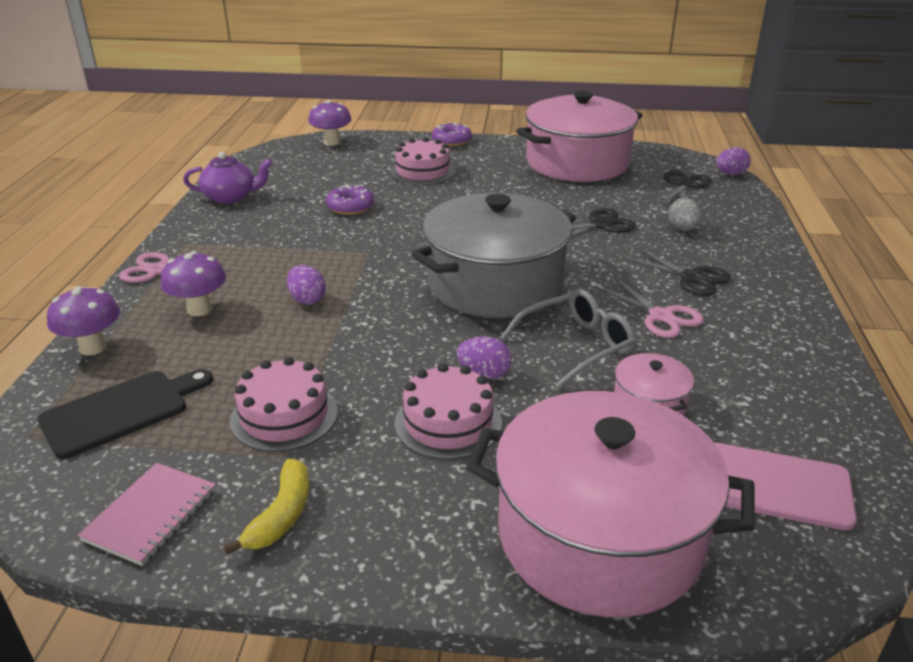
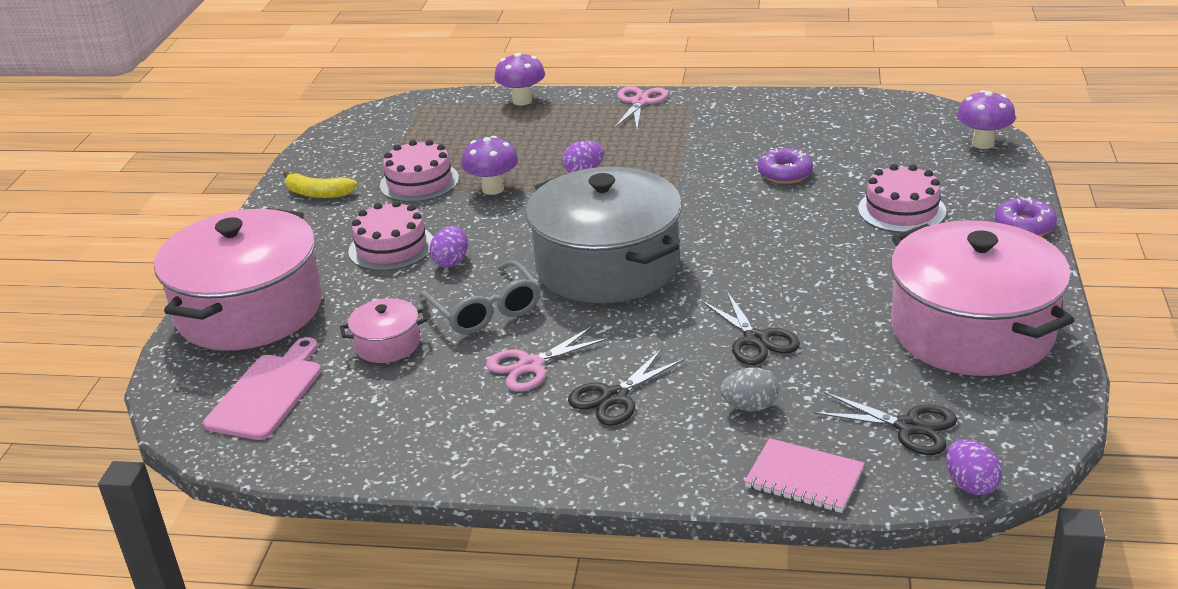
camera: 95 degrees right, 0 degrees up
(121, 411) = (441, 125): black cutting board -> none
(151, 515) = (334, 153): pink notebook -> pink notebook (804, 478)
(199, 309) = (572, 129): purple mushroom -> purple mushroom (493, 189)
(231, 197) = (800, 108): purple teapot -> none

